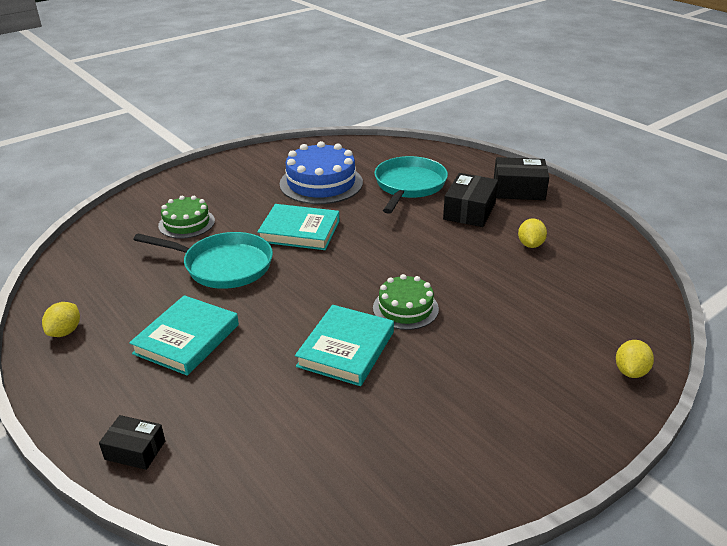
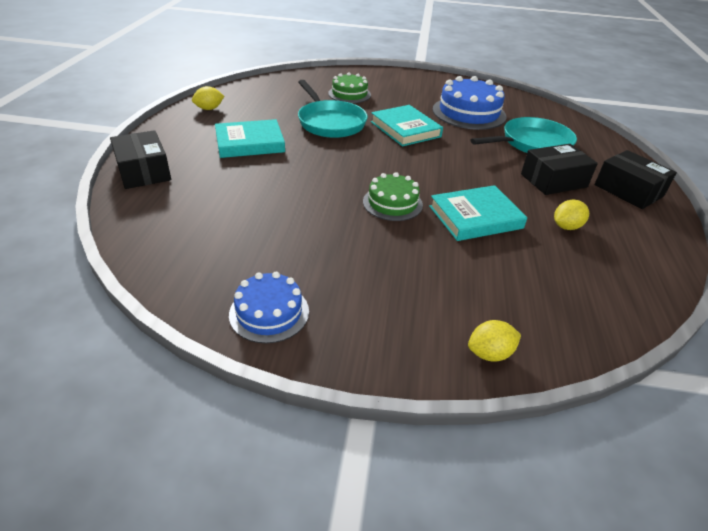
camera: 45 degrees right, 5 degrees up
(135, 450) = (143, 171): black box -> black box, size x1.65
(346, 349) = (316, 199): turquoise book -> turquoise book (475, 217)
(483, 468) = (269, 313): none -> blue cake

